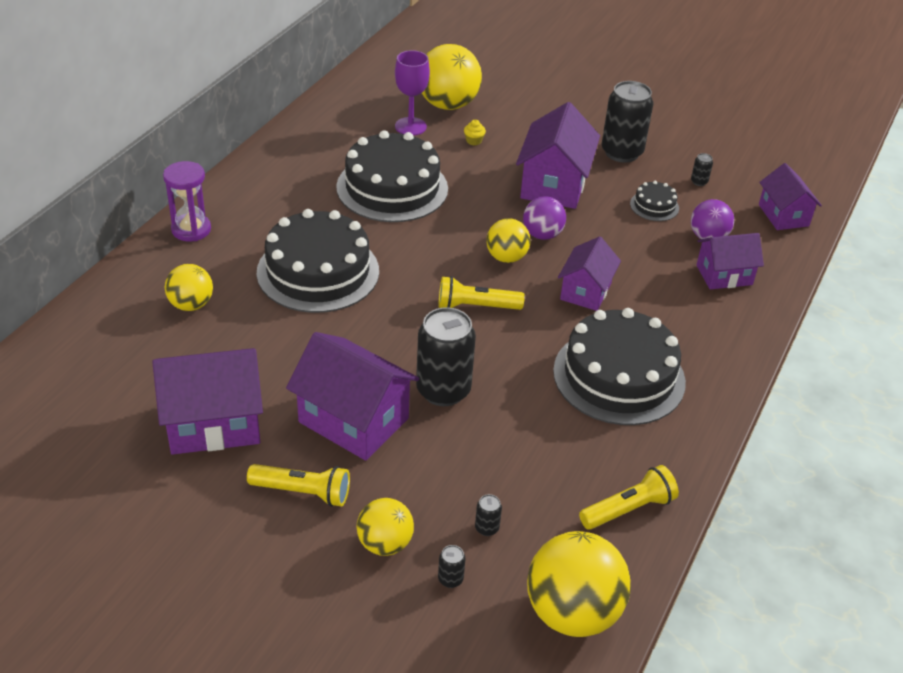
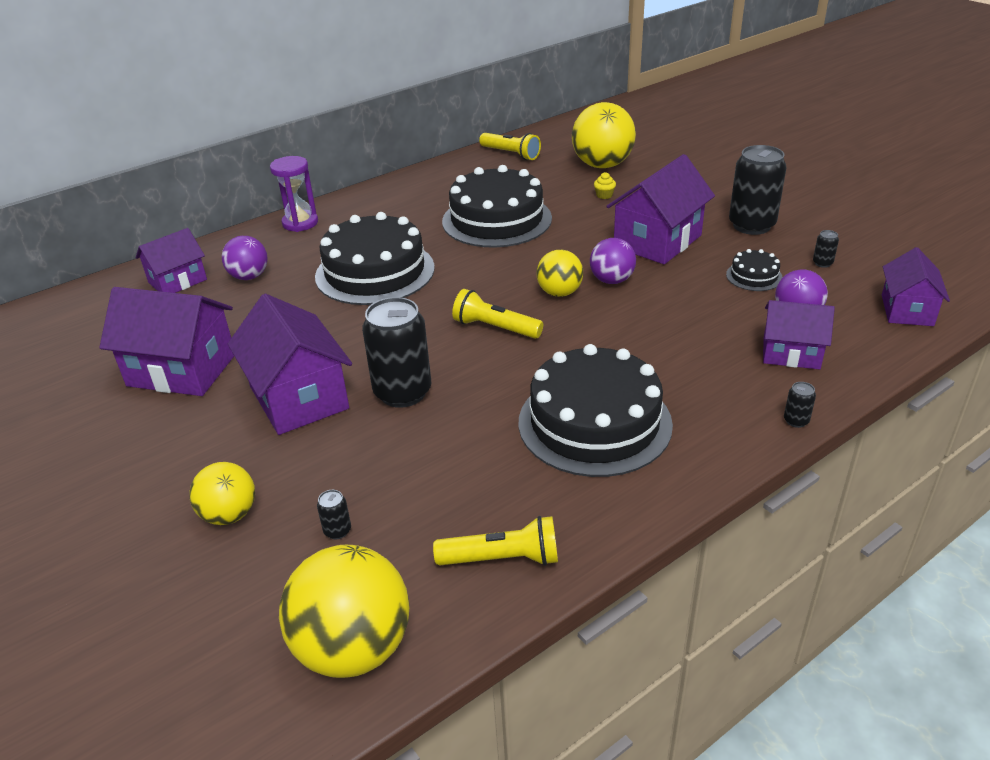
camera: 30 degrees right, 5 degrees down
(191, 305) = (249, 276): yellow ball -> purple ball
(302, 492) = (200, 447): yellow flashlight -> yellow flashlight (511, 154)
(410, 126) = (553, 177): purple goblet -> none
(450, 579) = (260, 569): black can -> black can (796, 421)
(585, 291) = (619, 337): purple house -> purple house (177, 281)

